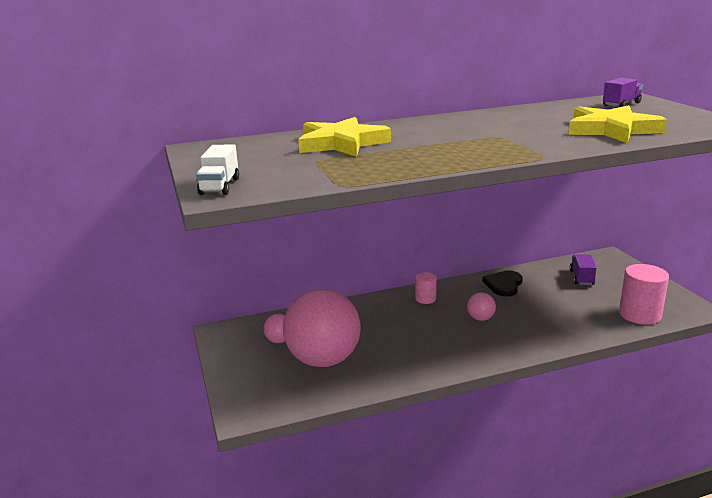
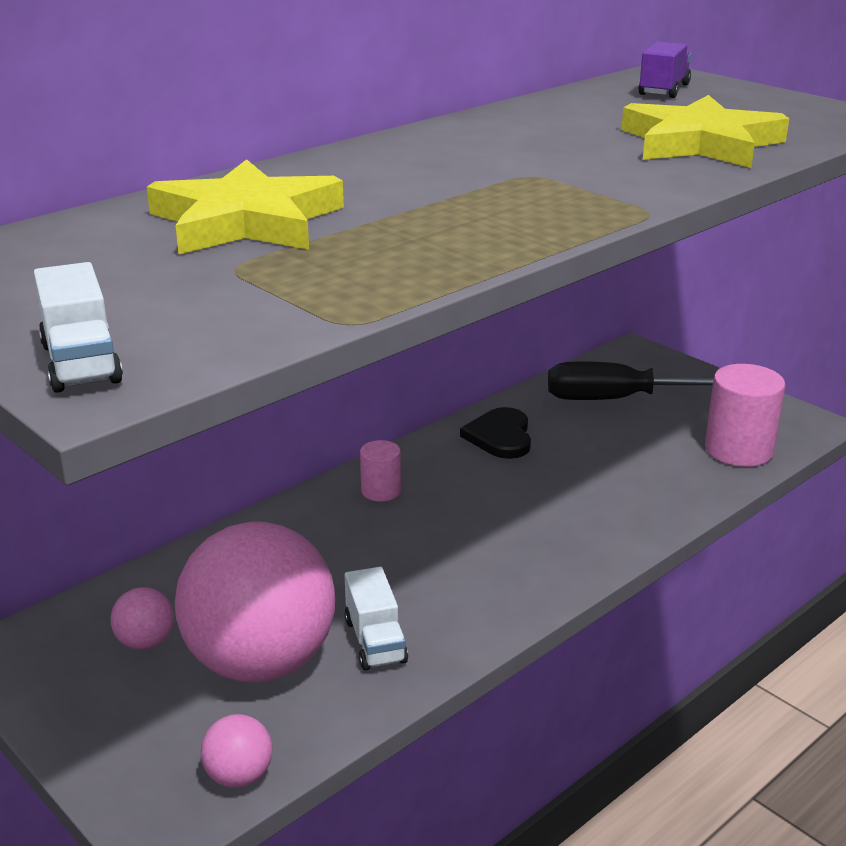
camera: 25 degrees left, 5 degrees up
(381, 363) = (375, 641): none -> white truck
(480, 318) = (498, 510): pink ball -> pink ball (239, 776)
(581, 278) = (616, 399): purple truck -> black screwdriver

